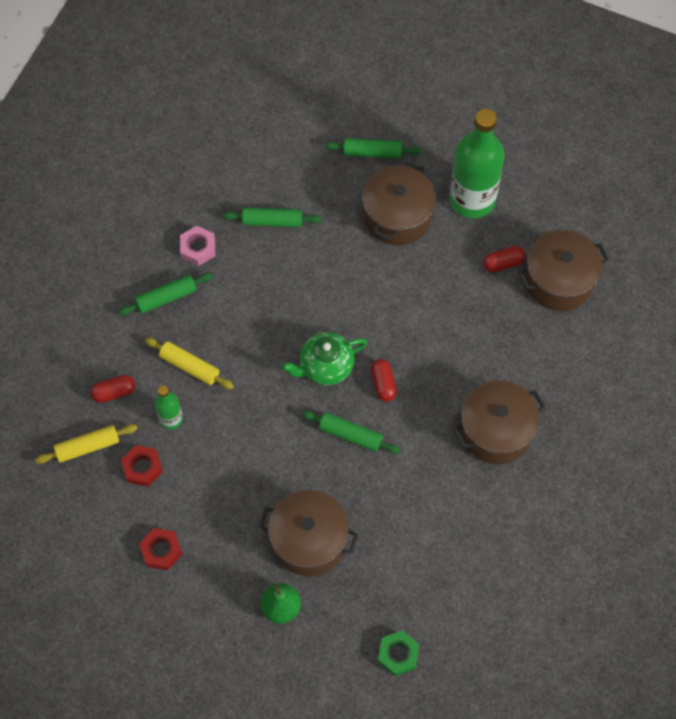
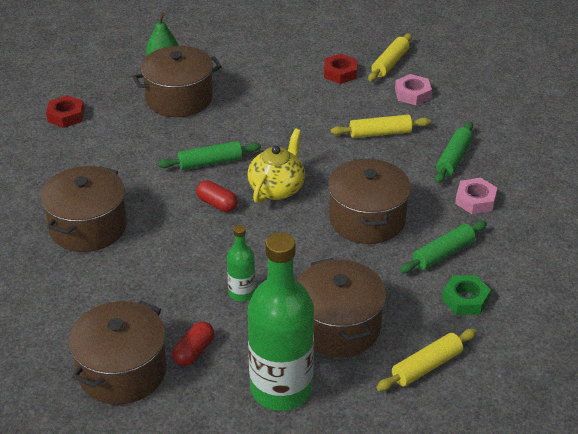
camera: 140 degrees right, 25 degrees down
(114, 392) = (412, 94): red capsule -> pink nut
(161, 550) = (276, 48): red nut -> red nut (66, 116)
(171, 419) = (354, 102): green bottle -> green bottle (242, 293)
(291, 288) = (367, 219): none -> brown pot
(325, 367) = (277, 188): green teapot -> yellow teapot
(372, 152) = (426, 366): green rolling pin -> yellow rolling pin
(398, 654) = (57, 82): green nut -> green nut (465, 299)

